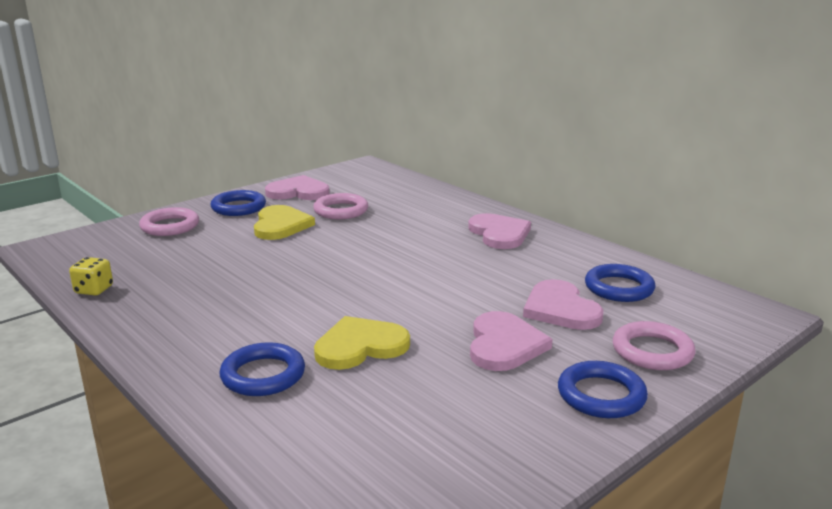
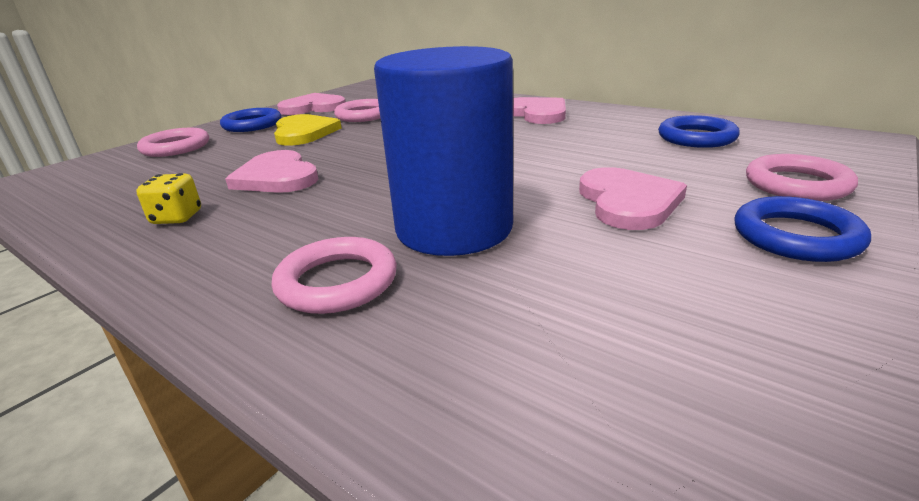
camera: 10 degrees left, 5 degrees up
(94, 290) = (77, 217): yellow dice -> yellow dice (177, 218)
(263, 375) = (337, 282): blue ring -> pink ring
(360, 346) = (454, 228): yellow heart -> blue cylinder
(560, 309) = (656, 161): pink heart -> pink heart (277, 177)

